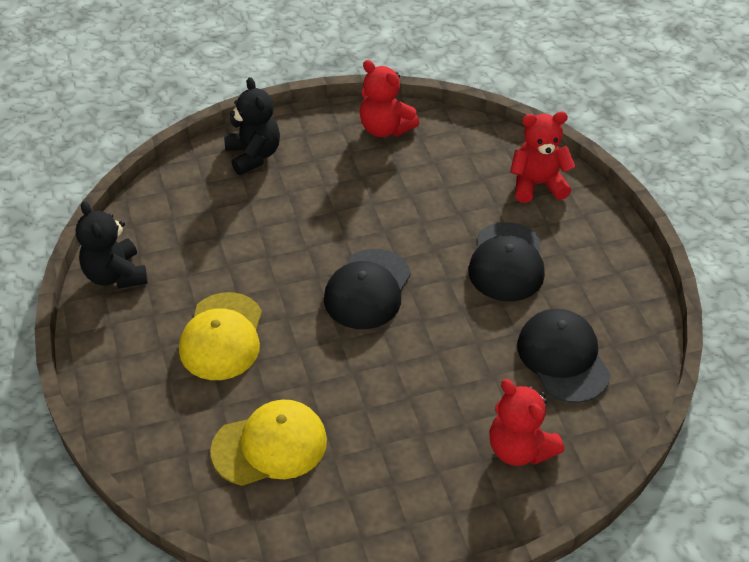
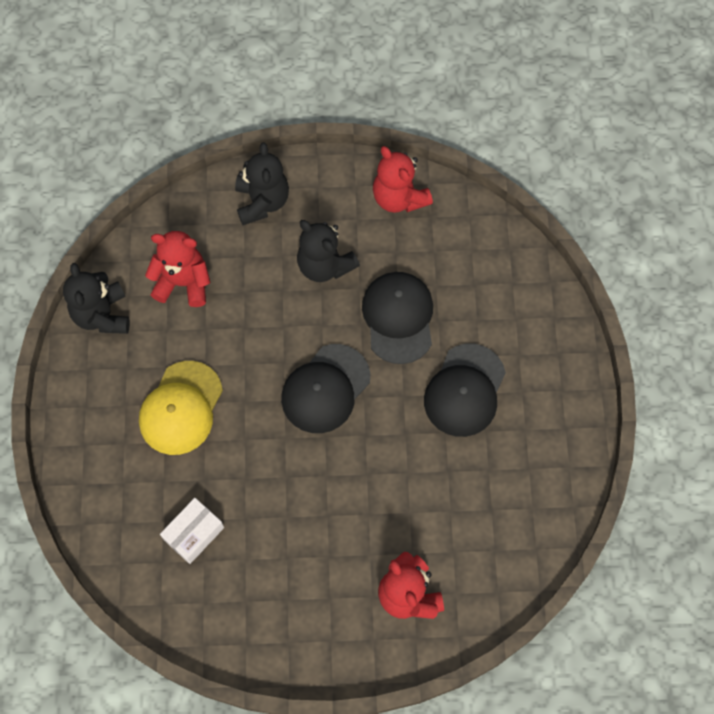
camera: 15 degrees right, 20 degrees up
(270, 445) = (194, 533): yellow cap -> white box
(332, 192) = (325, 265): none -> black teddy bear
(537, 184) = (526, 305): red teddy bear -> red teddy bear (183, 283)
(563, 358) = (480, 510): black cap -> black cap (398, 318)

